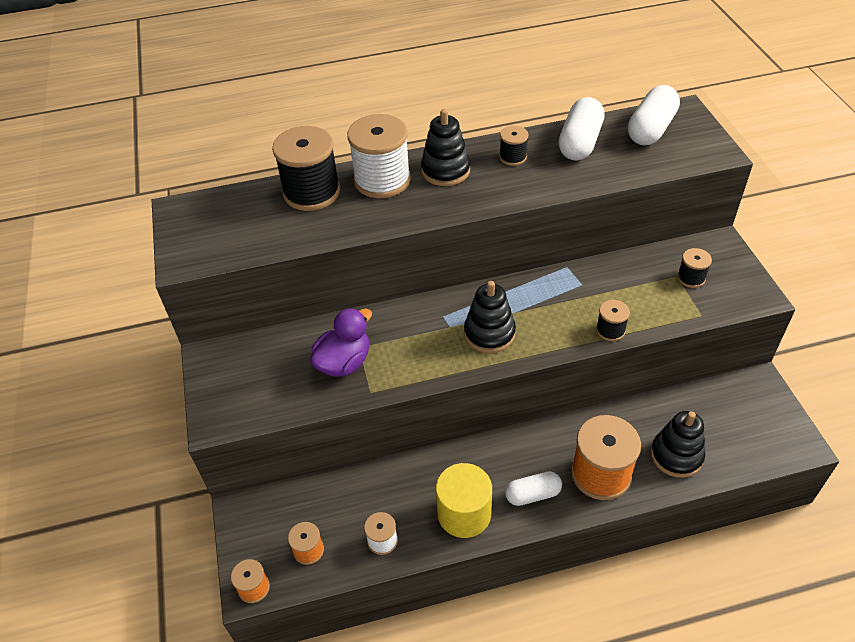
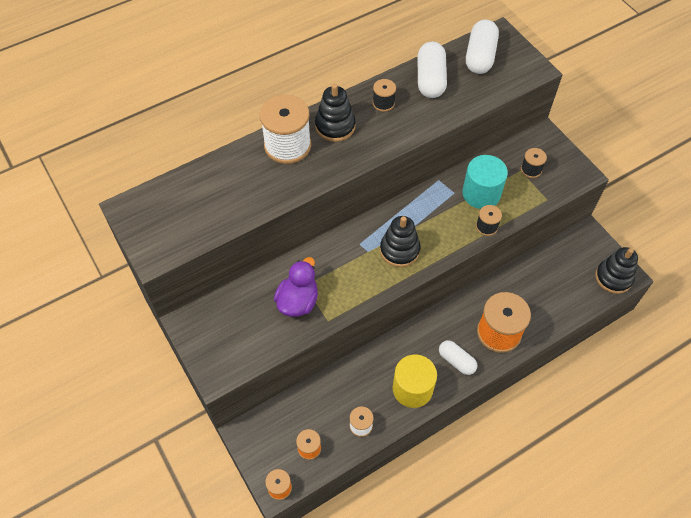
camera: 20 degrees left, 10 degrees up
(312, 192) = (234, 169): black spool -> none
(533, 494) = (456, 361): white capsule -> white capsule turned 75 degrees clockwise
(616, 292) = (481, 193): none -> turquoise cylinder
(676, 455) = (546, 305): black stacking toy -> black stacking toy (613, 277)

